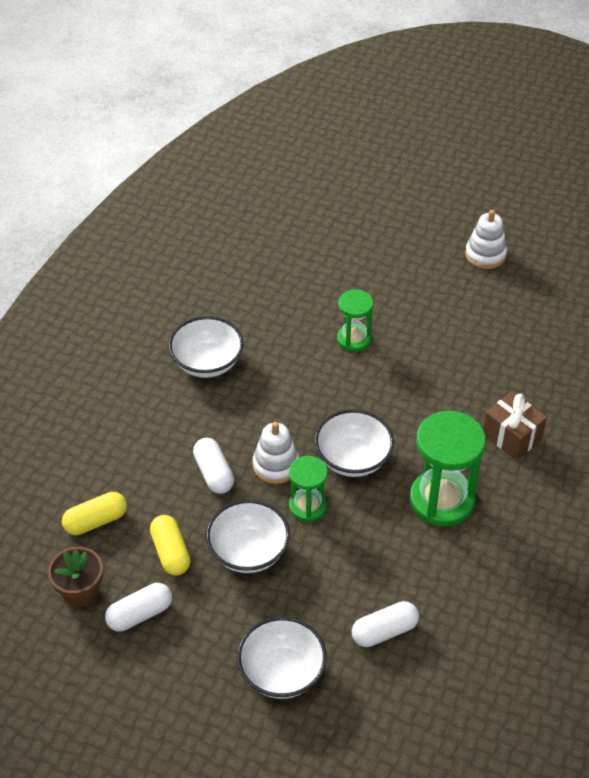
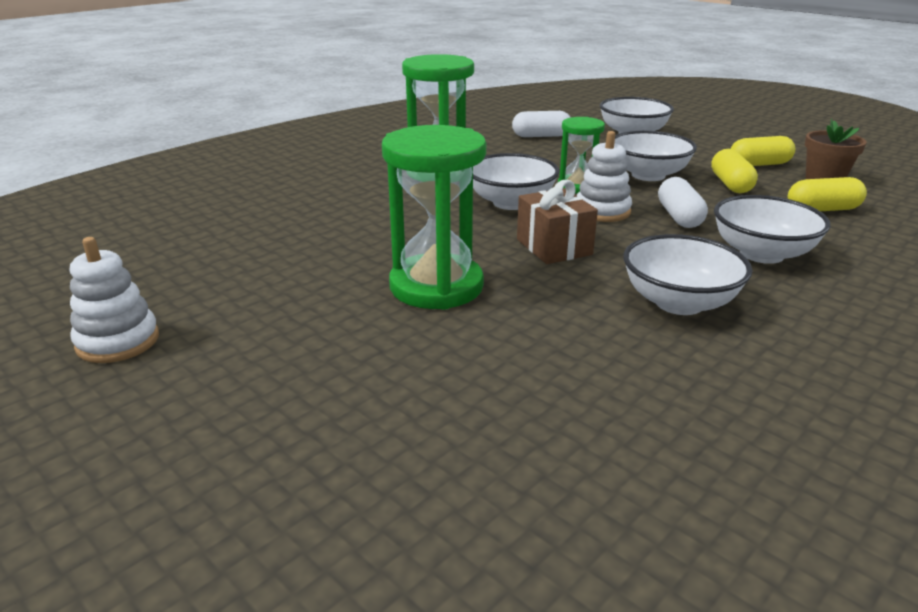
camera: 160 degrees left, 20 degrees down
(140, 614) = (759, 164): white capsule -> yellow capsule
(153, 433) = (761, 254): none -> white bowl
(354, 339) = (436, 286): green hourglass -> green hourglass, size x1.73
(512, 436) = (328, 190): brown gift -> brown gift (553, 247)

